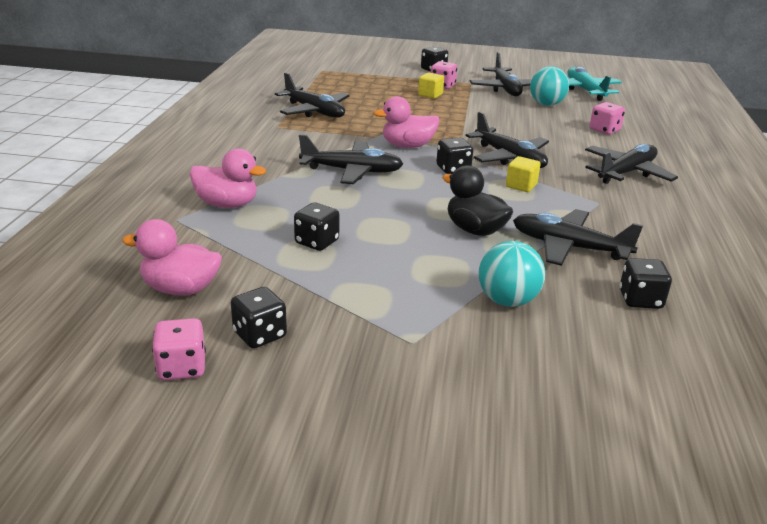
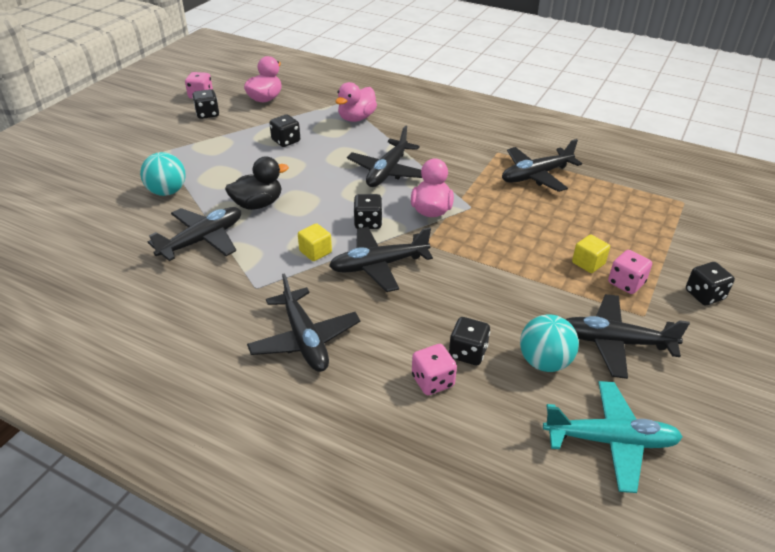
camera: 110 degrees right, 10 degrees up
(640, 300) = (118, 246): black dice -> black dice (467, 353)

